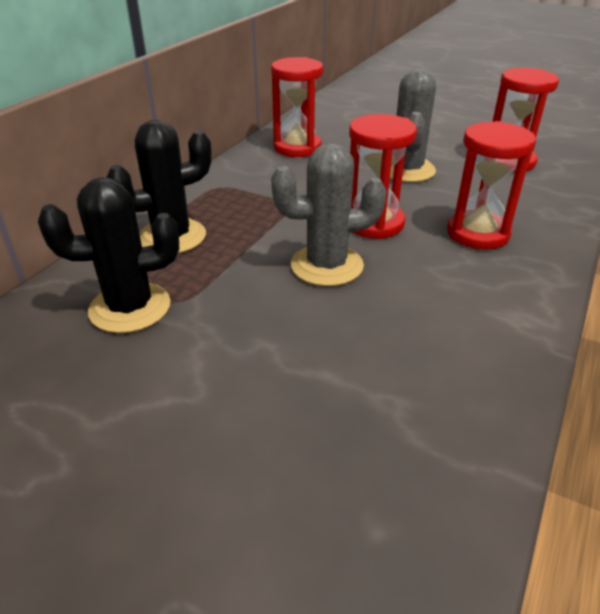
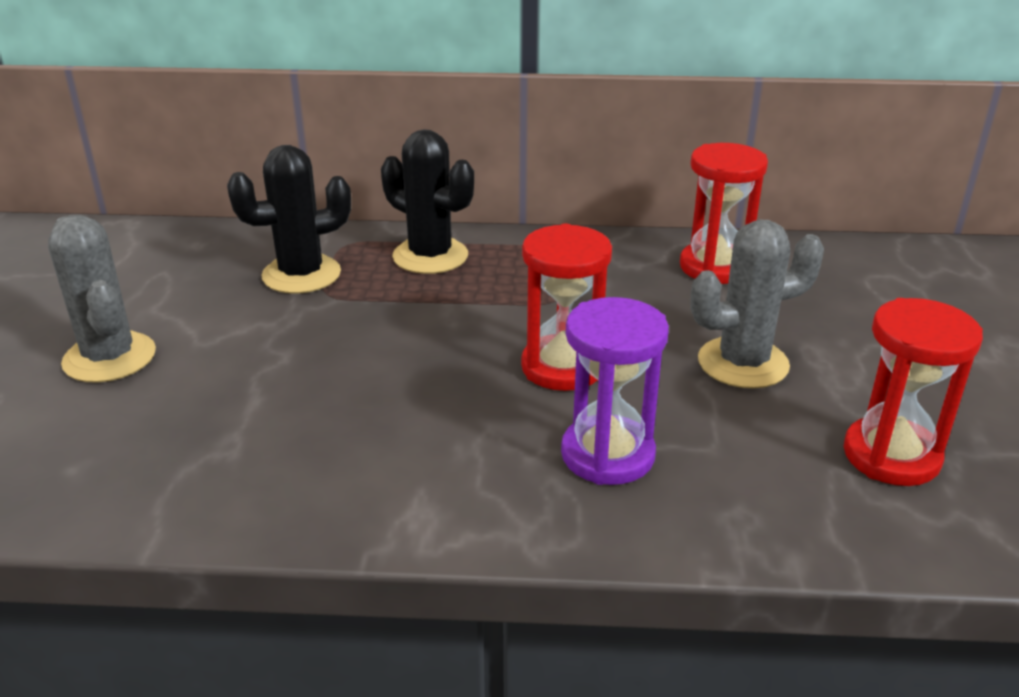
camera: 65 degrees right, 5 degrees down
(130, 308) = (301, 275): black cactus -> black cactus turned 75 degrees counterclockwise
(327, 265) = (441, 356): grey cactus -> grey cactus (109, 358)
(477, 233) = (607, 455): red hourglass -> purple hourglass

